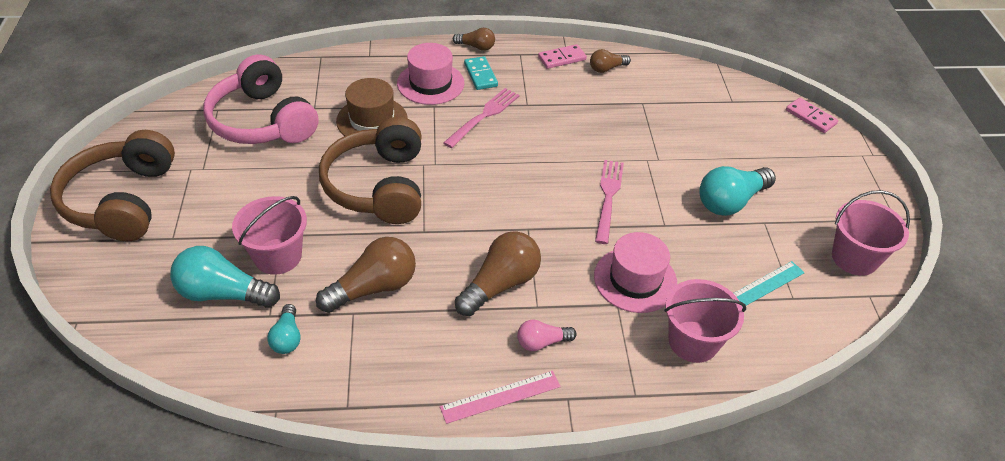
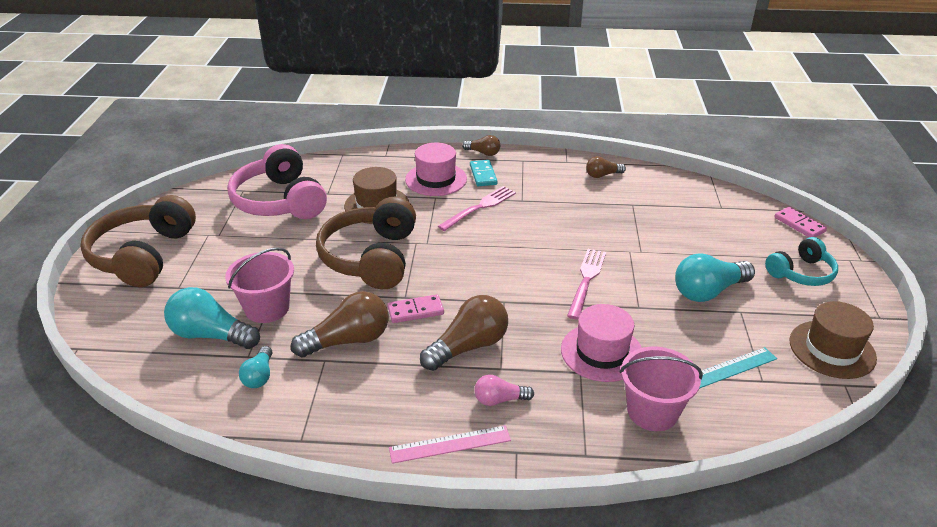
camera: 10 degrees right, 10 degrees down
(562, 58) = (561, 165): pink domino -> pink domino (415, 311)
(817, 174) = (801, 273): none -> turquoise headphones
(854, 258) = (832, 349): pink bucket -> brown hat

